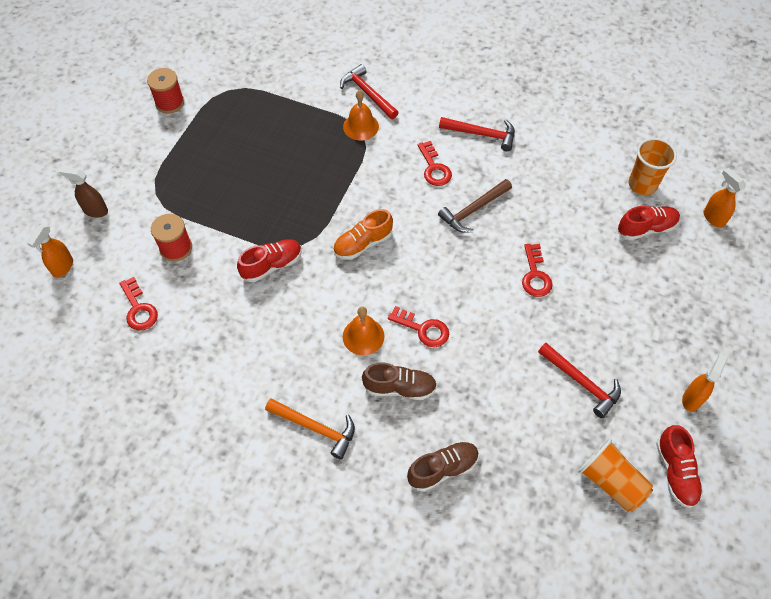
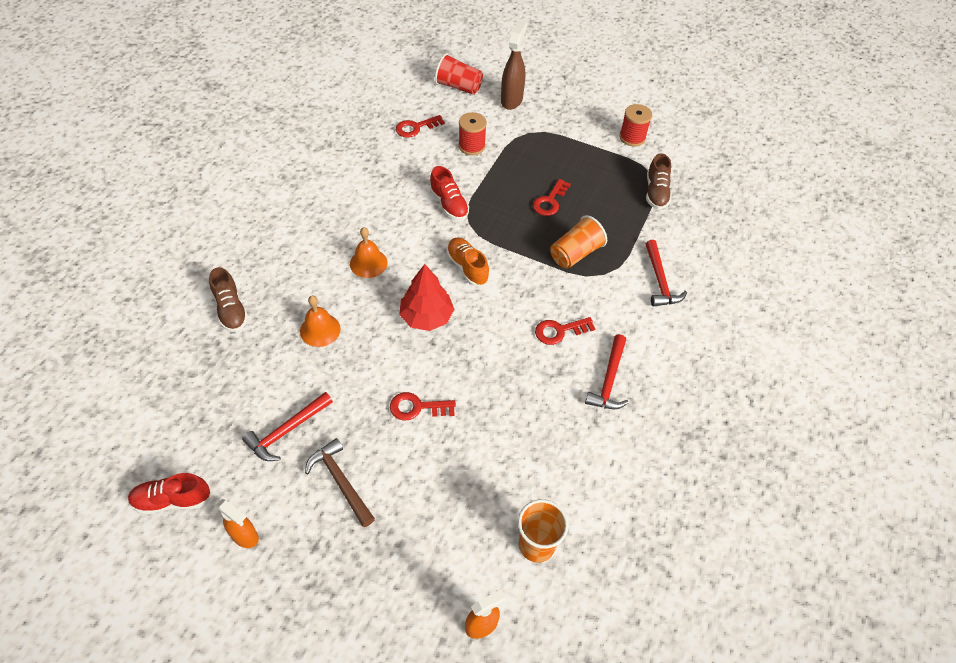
camera: 90 degrees right, 5 degrees down
(62, 267) = (458, 87): orange spray bottle -> red cup
(95, 211) = (511, 100): brown spray bottle -> brown spray bottle, size x1.51
(315, 428) = (289, 229): orange hammer -> none
(361, 126) = (613, 273): orange bell -> orange bell (320, 330)
(367, 93) = (660, 281): red hammer -> red hammer turned 120 degrees clockwise
(399, 388) = (313, 285): brown shoe -> brown shoe (656, 192)
(423, 329) = (368, 306): red key -> red key (550, 201)
(430, 275) = (426, 317): none -> red tree
(473, 210) = (503, 361): brown hammer -> brown hammer (340, 481)
(611, 482) = (180, 439): orange cup -> orange cup (575, 253)
(646, 228) = (470, 535): red shoe -> none

